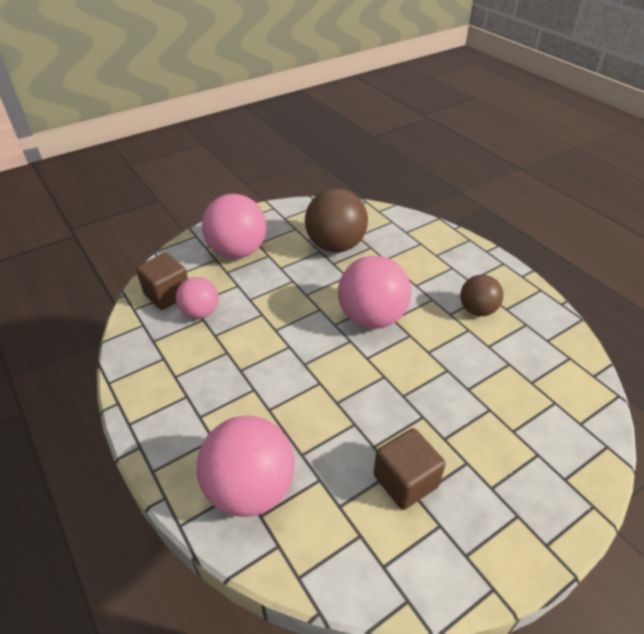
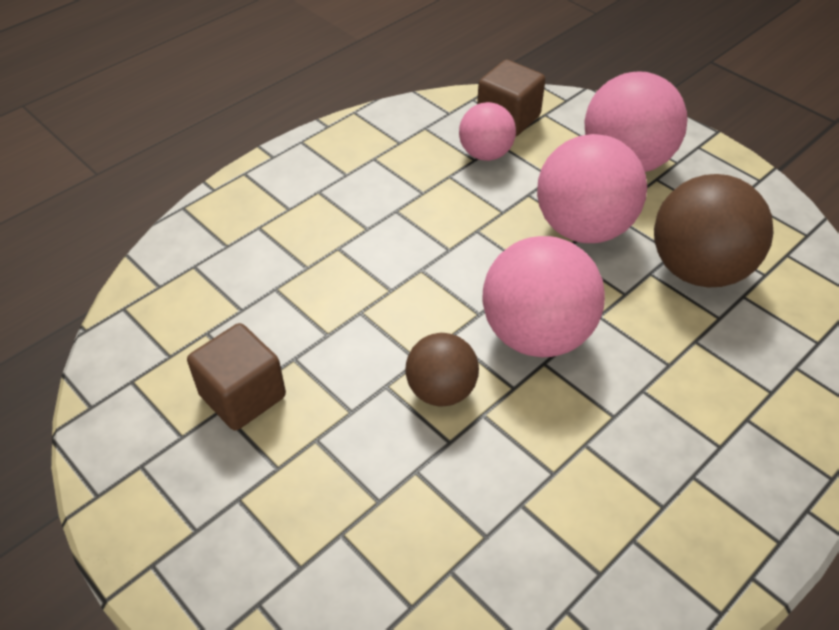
camera: 80 degrees right, 5 degrees up
(250, 488) = (225, 251): pink ball -> pink ball (583, 228)
(477, 310) = (610, 488): brown ball -> brown ball (441, 390)

